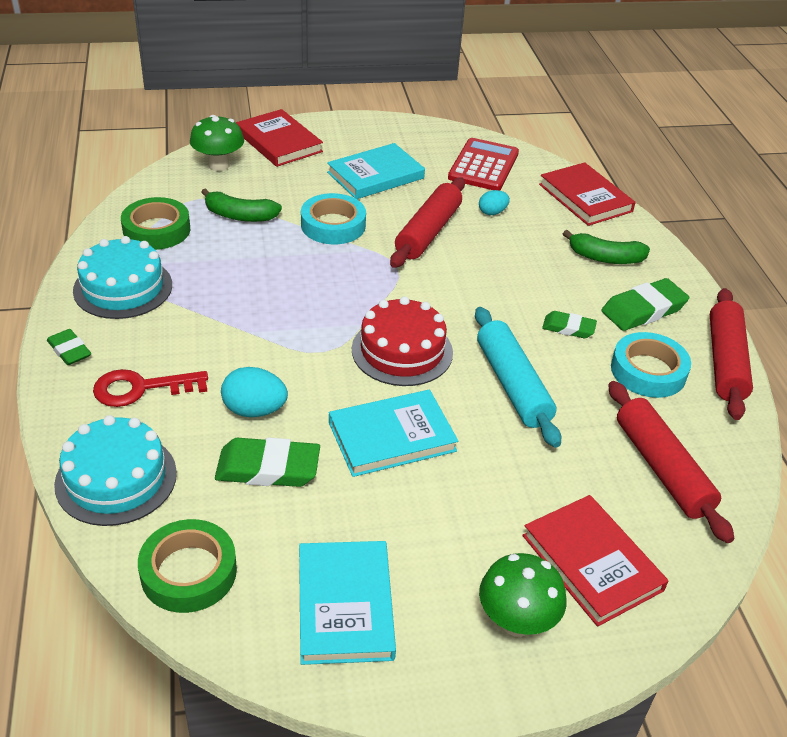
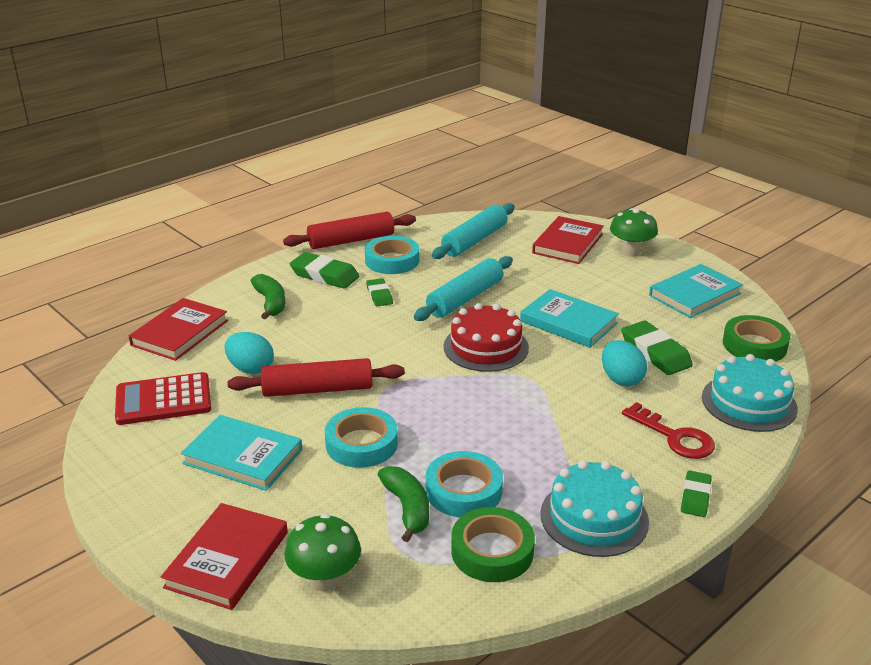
camera: 120 degrees left, 10 degrees down
(226, 245) = (463, 491): none -> turquoise tape
(492, 212) = (251, 369): turquoise egg -> turquoise egg, size x1.60
(662, 469) = (475, 240): red rolling pin -> turquoise rolling pin

